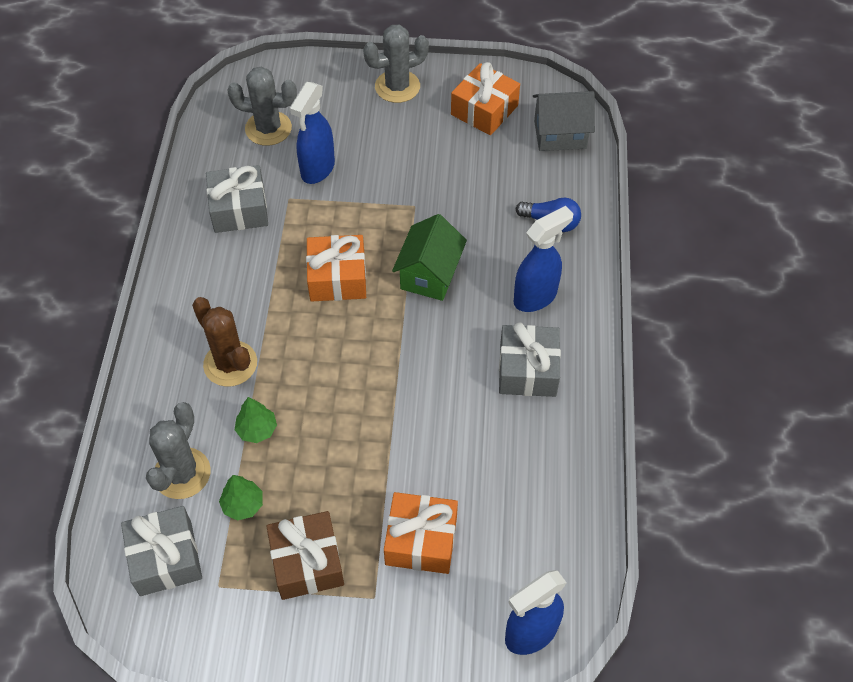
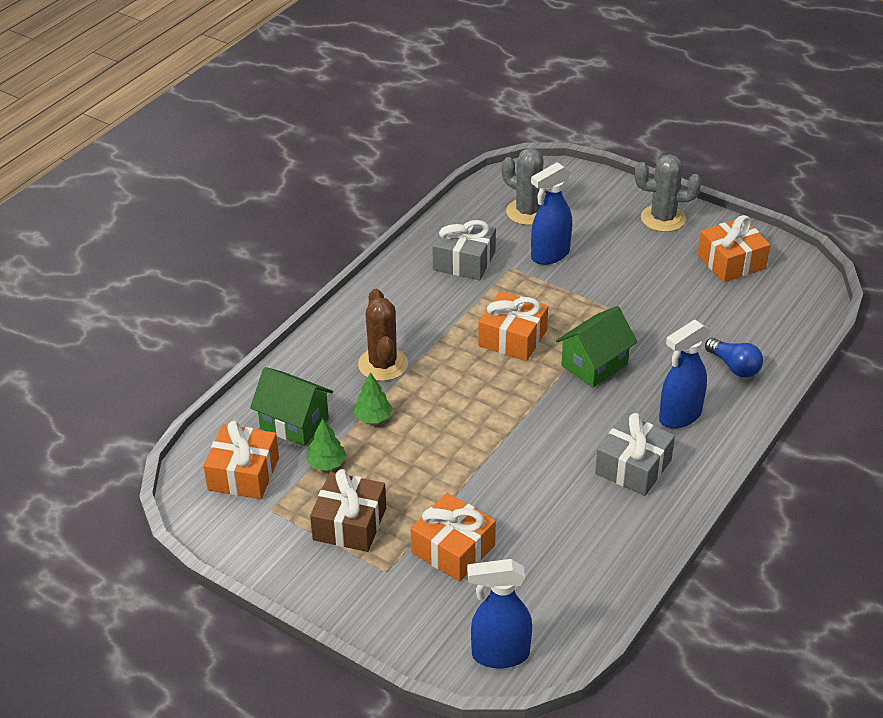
camera: 30 degrees right, 15 degrees down
(166, 558) = (243, 474): grey gift -> orange gift
(182, 473) = (294, 423): grey cactus -> green house
(535, 297) = (679, 416): blue spray bottle -> blue spray bottle turned 150 degrees clockwise
(560, 134) = (791, 304): grey house -> none

